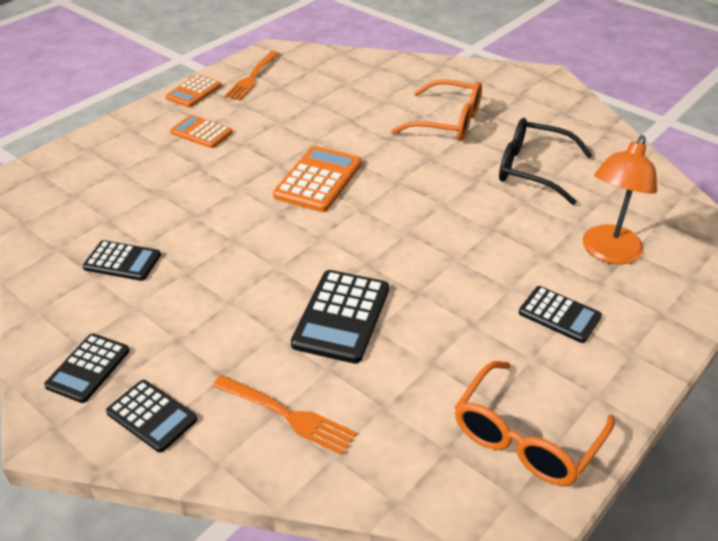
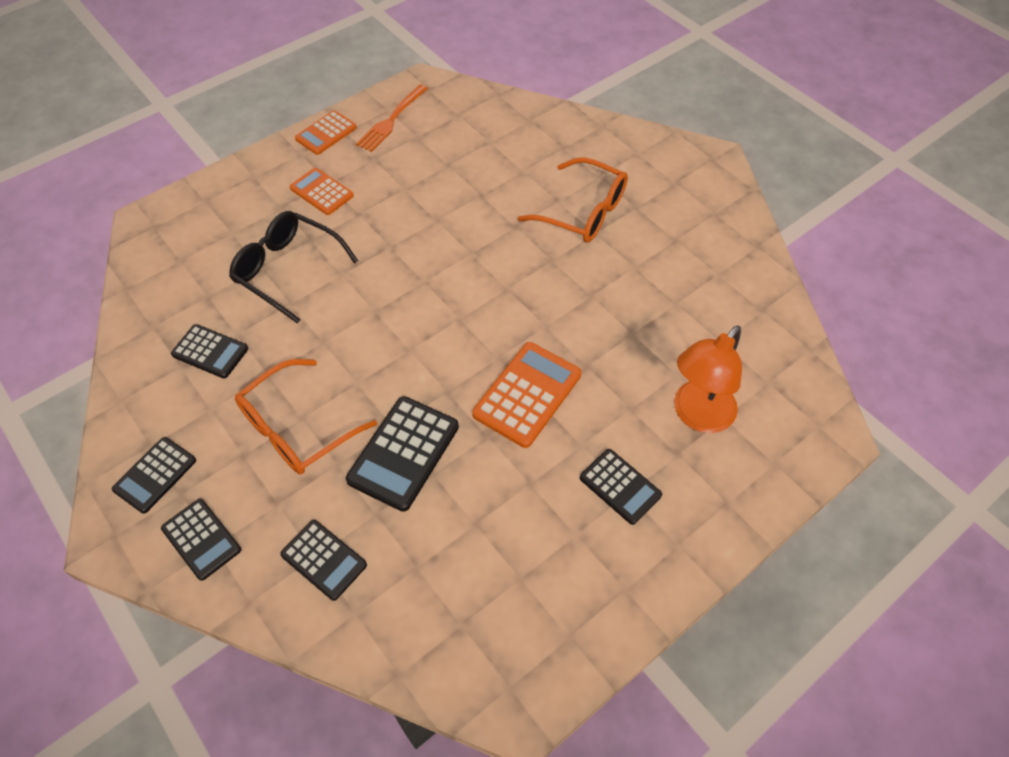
camera: 10 degrees right, 15 degrees up
(287, 415) = (324, 560): orange fork -> black calculator
(318, 180) = (425, 274): orange calculator -> orange calculator (527, 394)
(525, 438) = (539, 625): orange glasses -> orange glasses (296, 428)
(532, 169) = (654, 291): black glasses -> black glasses (287, 270)

